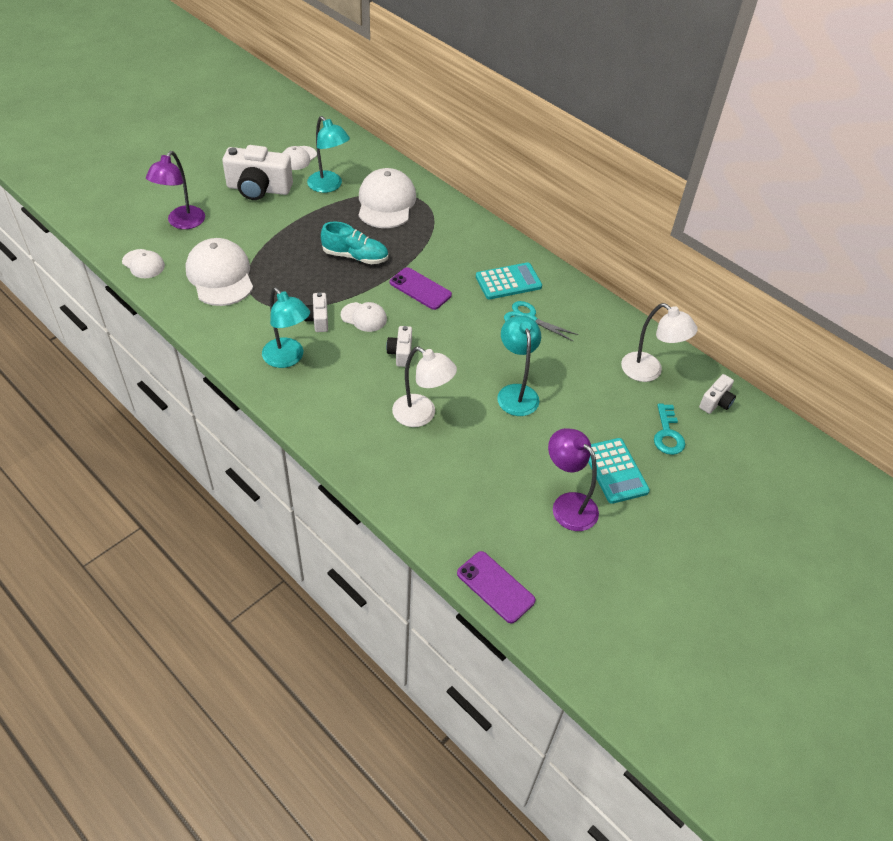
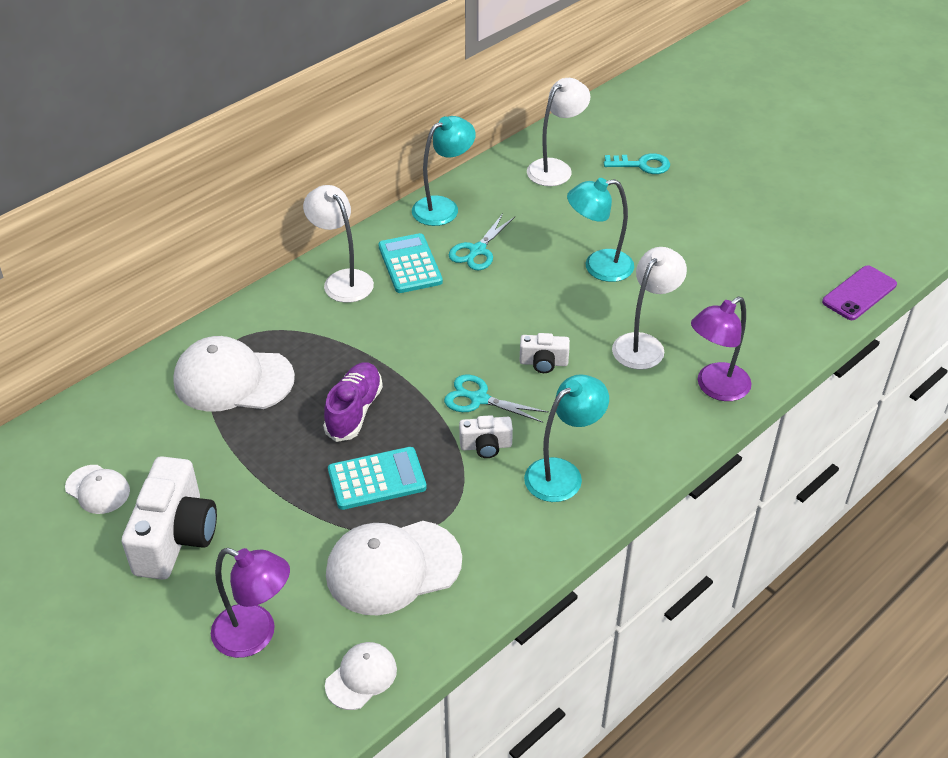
camera: 85 degrees left, 5 degrees down
(329, 186) = (182, 447): turquoise lamp -> turquoise lamp (443, 207)
(355, 256) = (354, 411): turquoise shoe -> purple shoe
(364, 317) = (479, 399): white cap -> turquoise scissors
(420, 289) = (423, 344): purple phone -> none
(487, 247) = (342, 280): none -> white lamp
(567, 505) = (747, 239): purple lamp -> purple lamp (715, 388)
(615, 471) = (697, 204): turquoise calculator -> turquoise calculator (377, 479)
(716, 402) = (594, 129): white camera -> none

